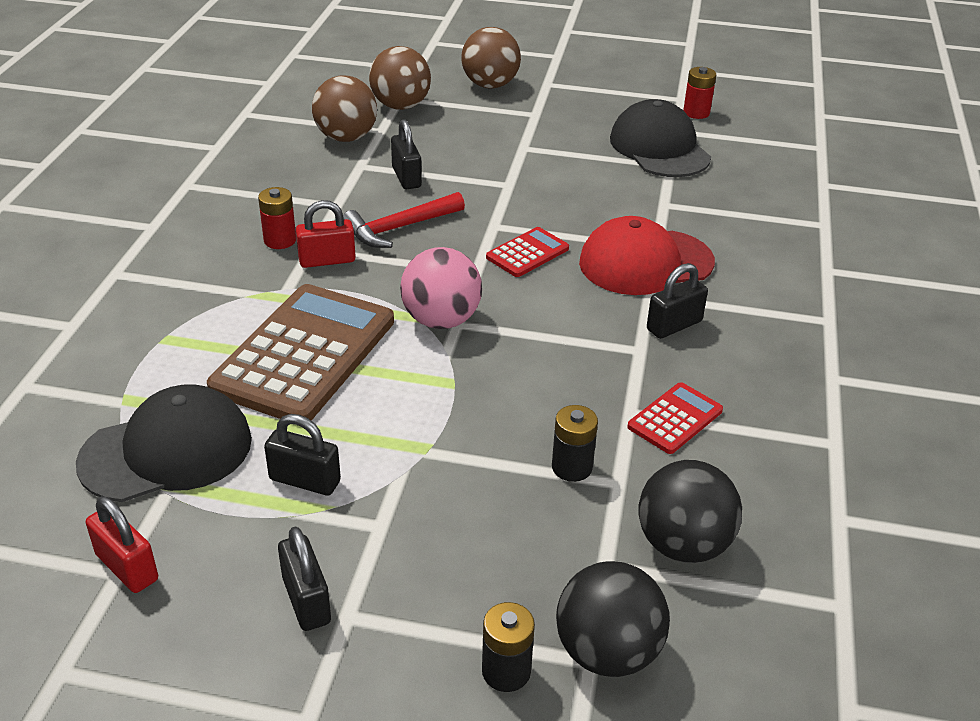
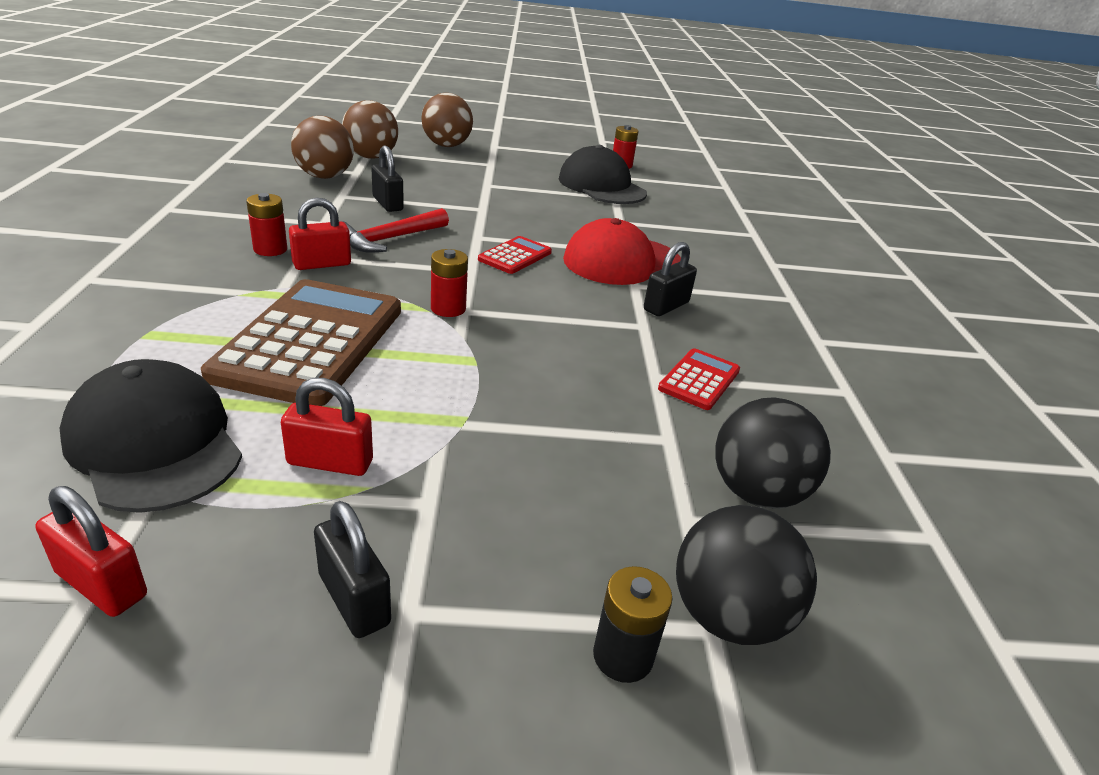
camera: 15 degrees left, 5 degrees down
(167, 451) = (154, 443): black cap -> black cap turned 90 degrees counterclockwise
(305, 480) = (330, 462): black padlock -> red padlock
(441, 320) = (448, 308): pink ball -> red battery
(572, 467) = (618, 428): black battery -> none

